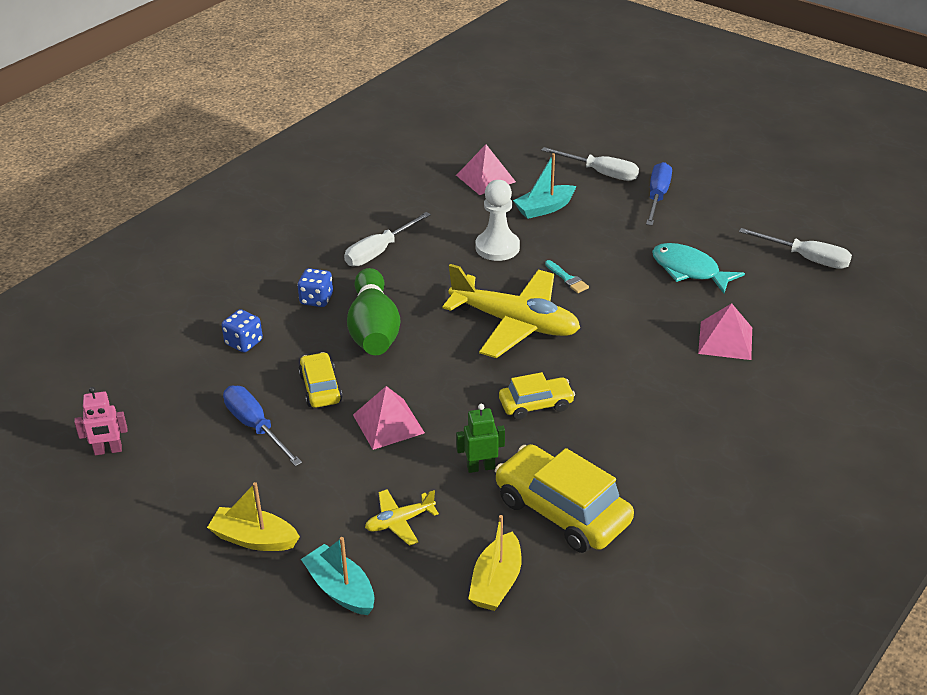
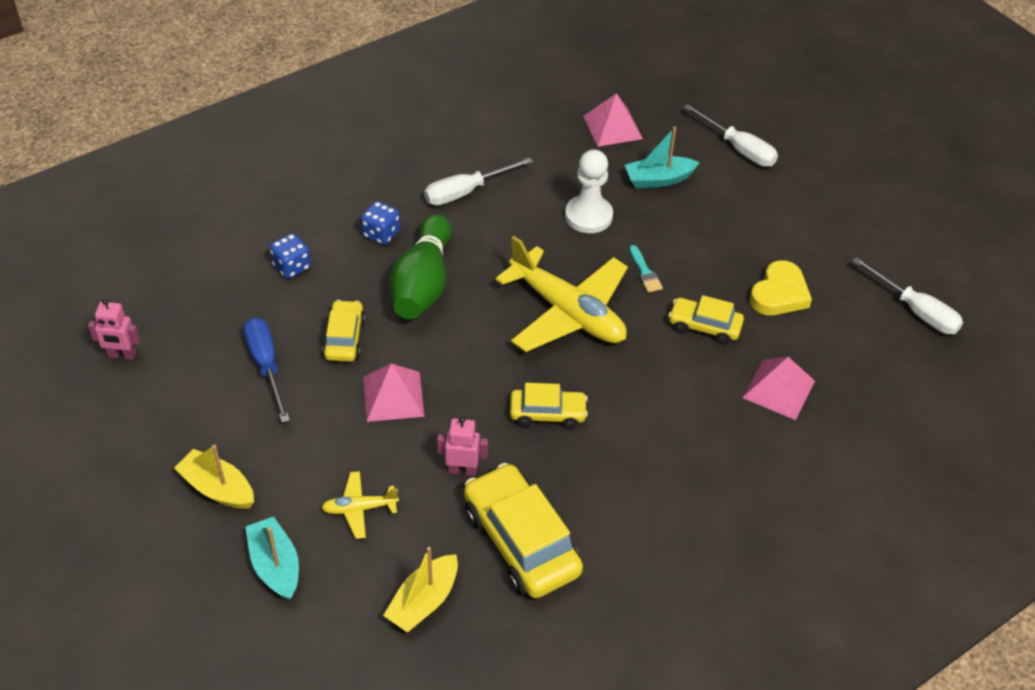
camera: 15 degrees right, 10 degrees up
(480, 467) = (462, 470): green robot -> pink robot
(639, 308) = (704, 326): none -> yellow car
(657, 197) = (787, 193): blue screwdriver -> none
(689, 270) = (779, 294): turquoise fish -> yellow heart

